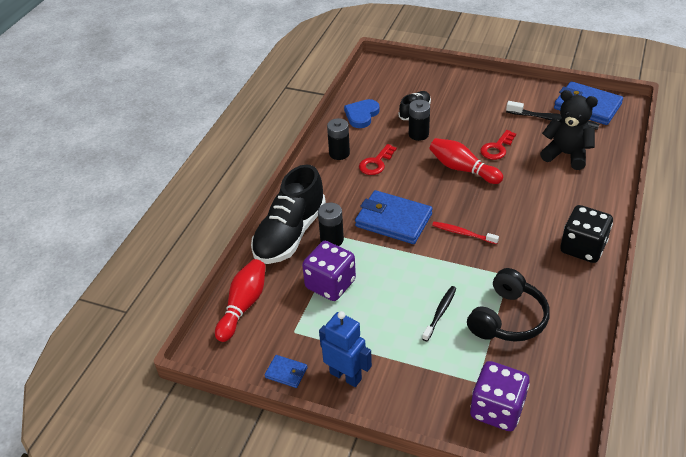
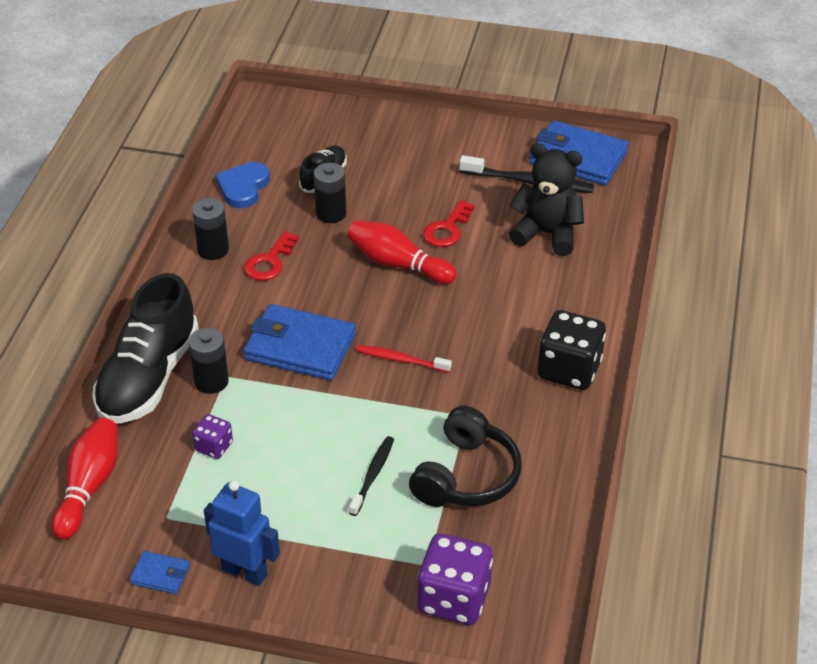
camera: 10 degrees left, 0 degrees up
(330, 284) = (214, 446): purple dice -> purple dice, size x0.52

